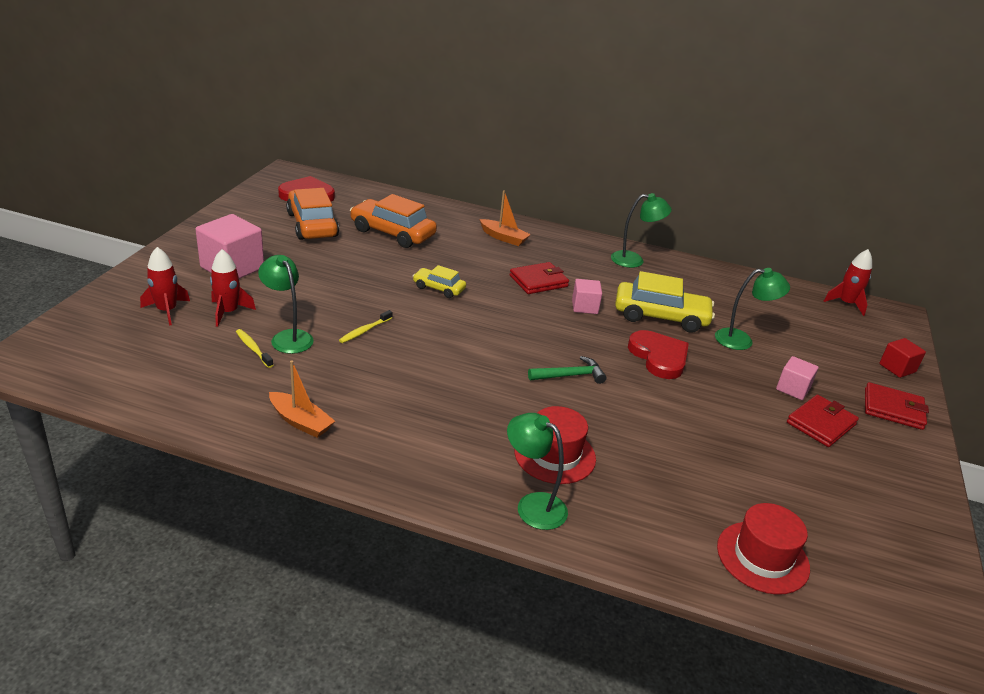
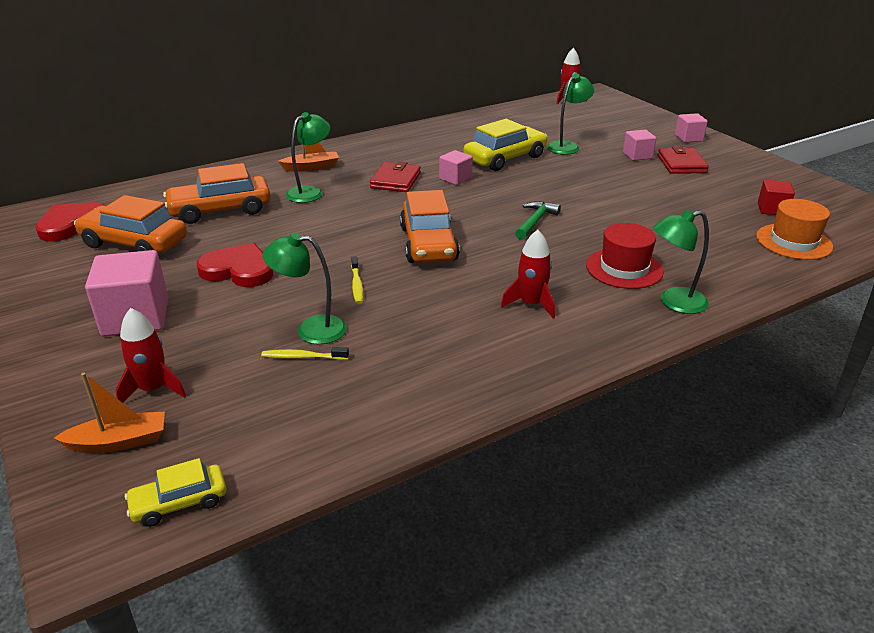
camera: 45 degrees left, 0 degrees up
(228, 312) = (216, 349): red rocket -> red rocket (531, 304)
(301, 422) = (455, 372): orange boat -> orange boat (119, 442)
(439, 288) = (343, 225): yellow car -> yellow car (179, 502)
(462, 337) = (428, 244): none -> orange car
(634, 260) = (422, 136): green lamp -> green lamp (310, 192)
(659, 357) = (552, 180): red heart -> red heart (238, 270)
(762, 557) = (793, 242): red hat -> orange hat
(893, 409) = (688, 138): red wallet -> pink cube
(897, 368) = (650, 118): red cube -> red cube (772, 209)

